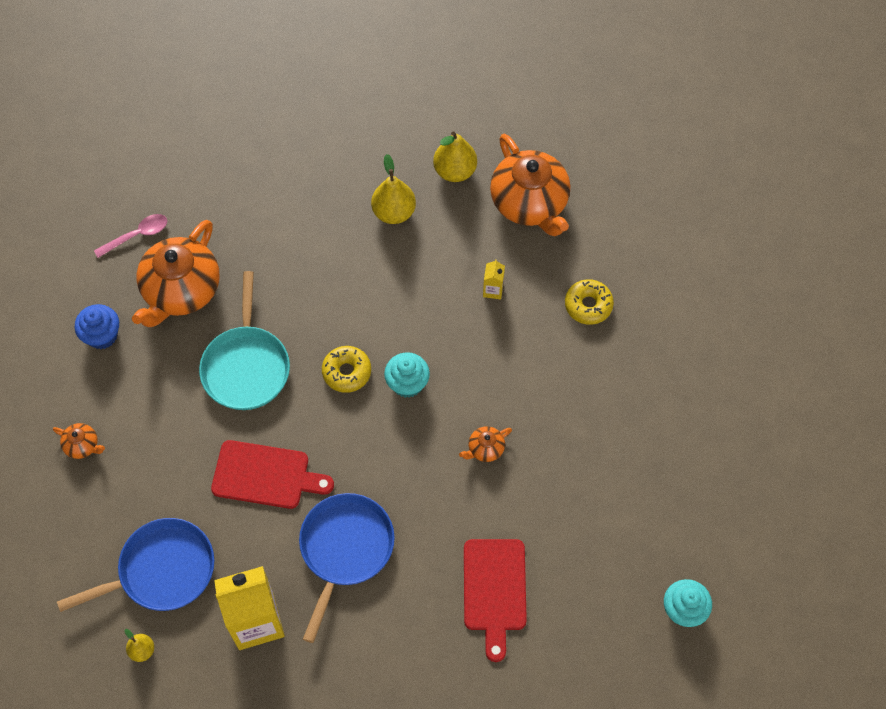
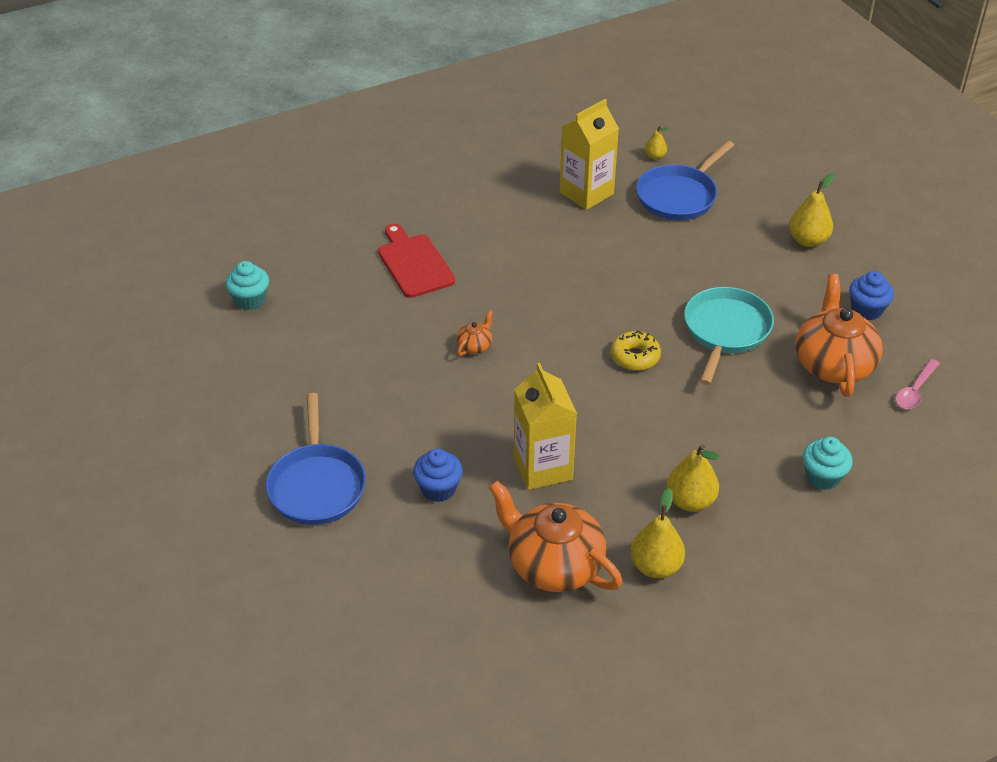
camera: 155 degrees right, 20 degrees down
(82, 445) = (808, 240): orange teapot -> yellow pear
(246, 366) = (725, 331): turquoise pan -> turquoise pan turned 45 degrees clockwise
(266, 475) = (647, 269): red cutting board -> none
(345, 549) = (549, 249): blue pan -> blue pan (317, 485)
(407, 383) = (575, 367): turquoise cupcake -> turquoise cupcake (823, 477)
(493, 290) = (543, 468): yellow carton -> yellow carton, size x2.32
(588, 305) = (438, 489): yellow donut -> blue cupcake

